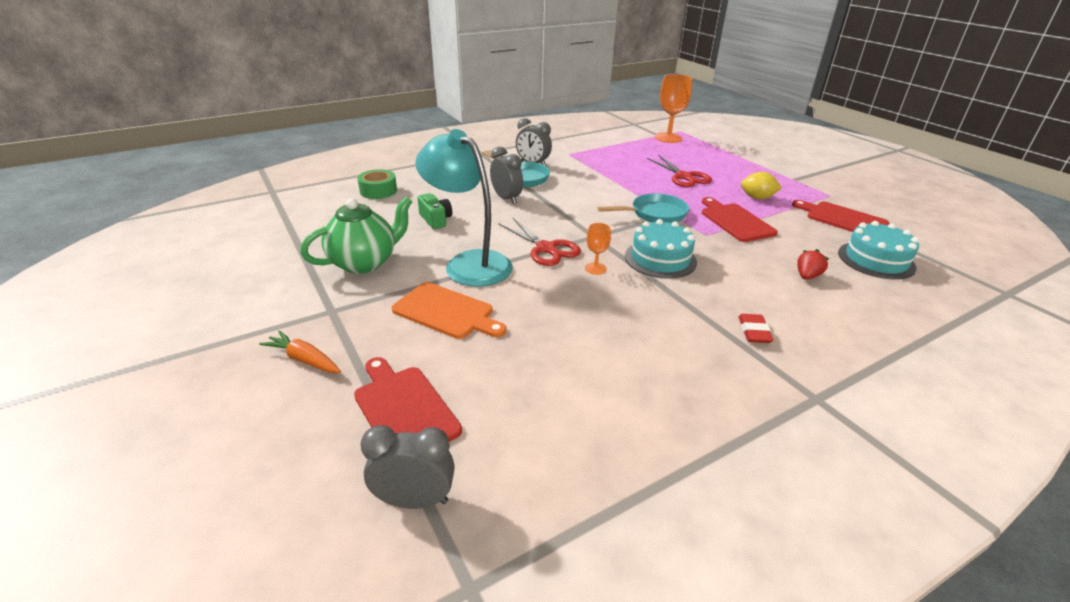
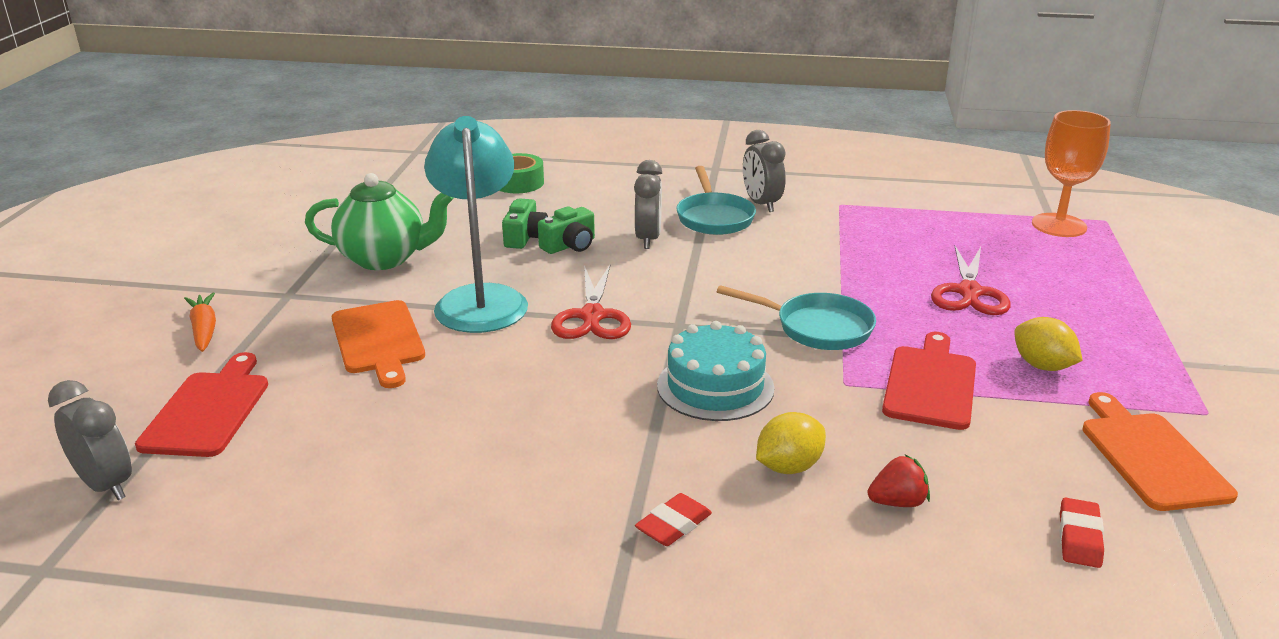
camera: 40 degrees right, 5 degrees down
(469, 216) = (570, 245): none -> green camera
(595, 268) = (610, 363): orange goblet -> none
(748, 281) = (788, 467): none -> yellow lemon
(843, 219) = (1150, 456): red cutting board -> orange cutting board
(876, 260) = (1079, 538): turquoise cake -> red eraser

